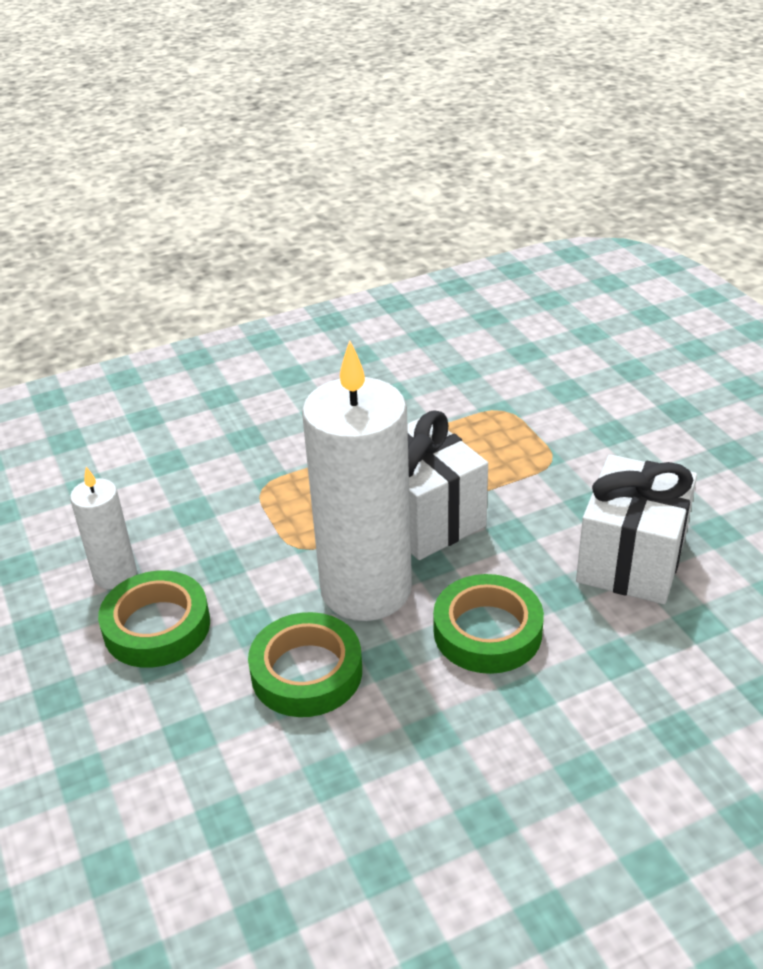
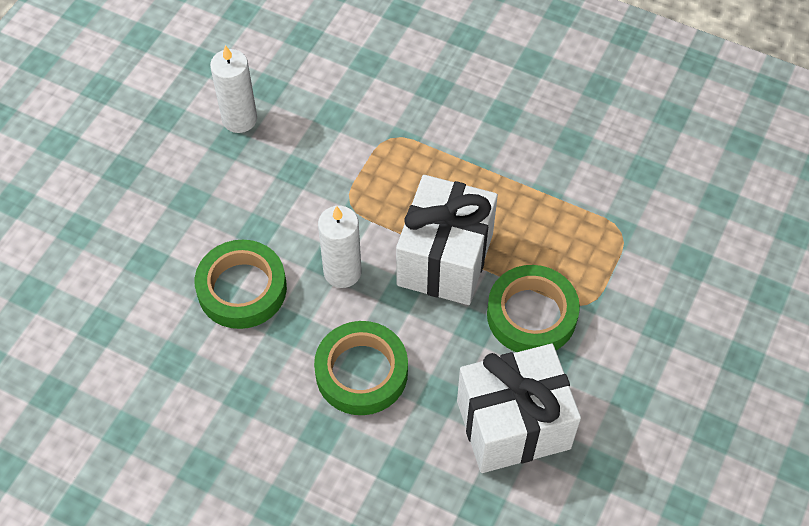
camera: 50 degrees right, 20 degrees up
(157, 626) = (215, 177): green tape -> green tape (531, 315)
(366, 589) = (342, 272): white candle -> white candle, size x0.49

